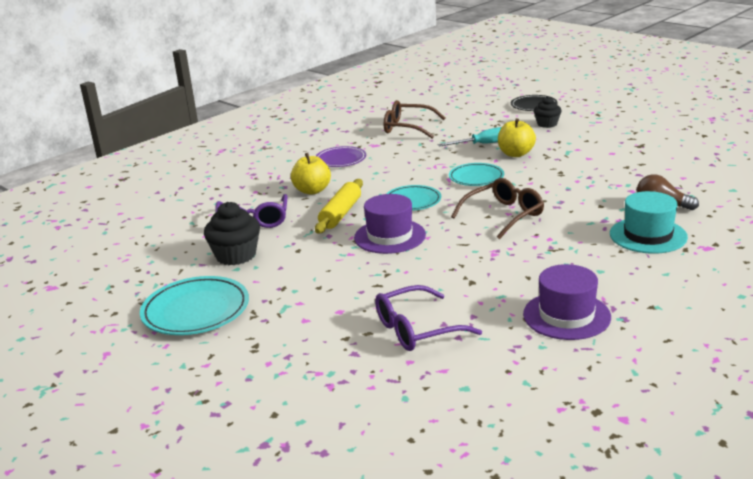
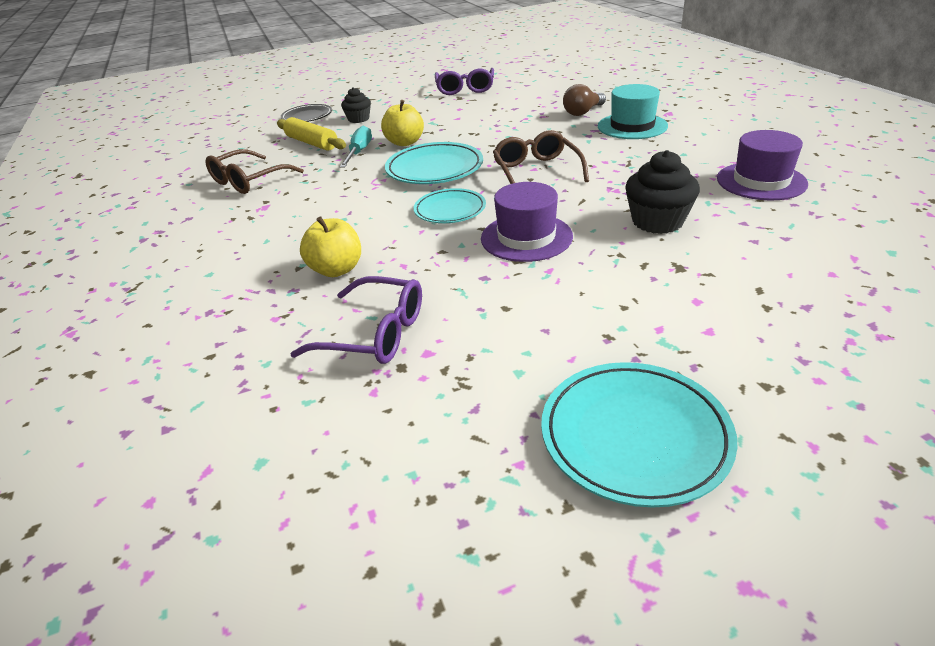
camera: 65 degrees left, 10 degrees up
(236, 255) = (475, 367): black cupcake -> black cupcake (657, 221)
(340, 214) = (431, 259): yellow rolling pin -> yellow rolling pin (312, 143)
(341, 160) = (271, 235): purple plate -> none
(416, 329) = (762, 258): purple glasses -> purple glasses (465, 89)
(476, 178) = (434, 168): turquoise plate -> turquoise plate, size x1.54

